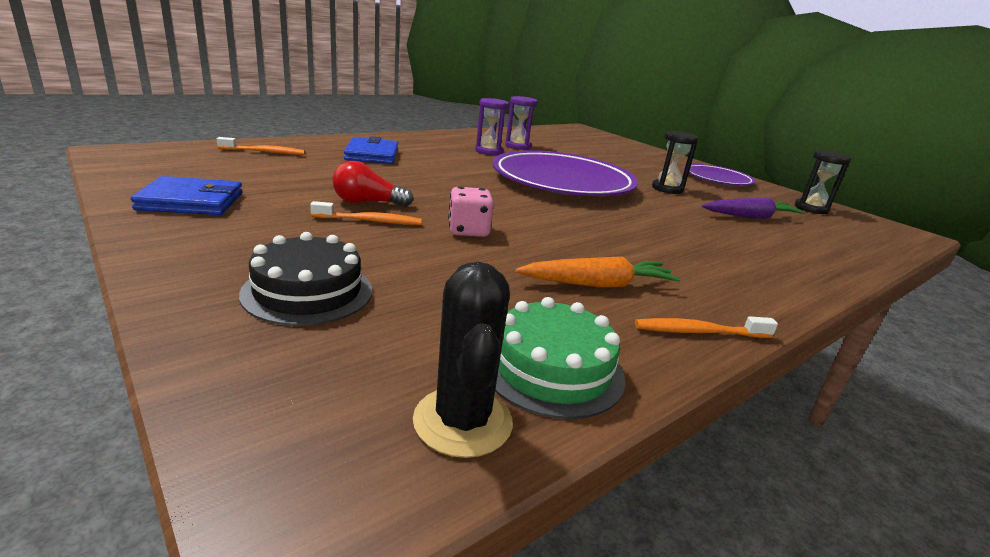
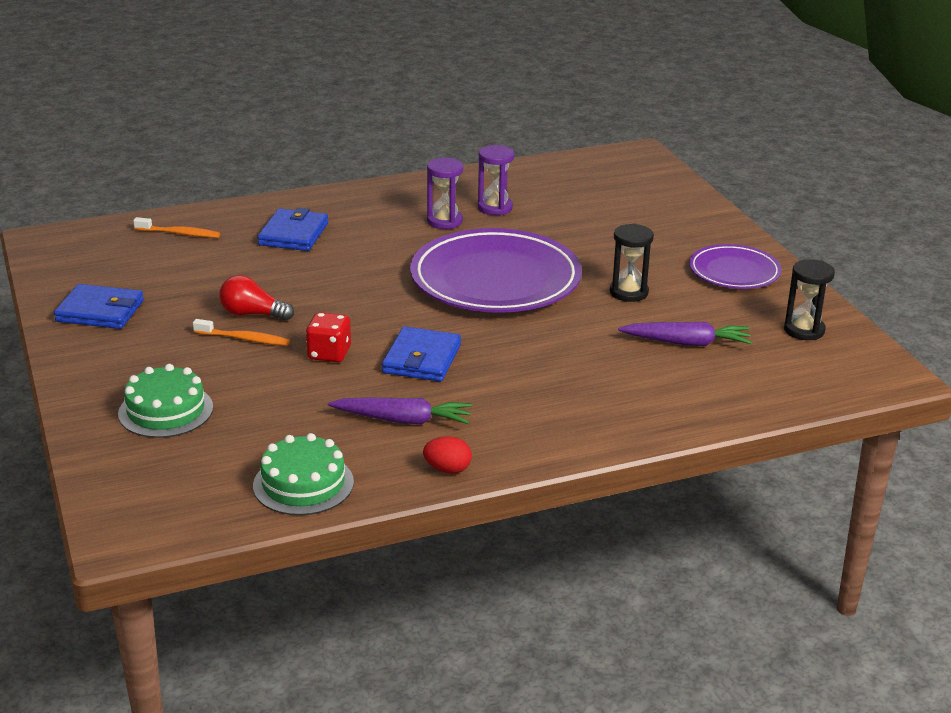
camera: 20 degrees right, 5 degrees up
(308, 292) = (166, 410): black cake -> green cake
(462, 421) = (223, 507): black cactus -> none
(468, 231) = (329, 354): pink dice -> red dice
(560, 232) = (421, 359): none -> blue wallet
(598, 284) = (403, 420): orange carrot -> purple carrot
(699, 332) = (447, 469): orange toothbrush -> red egg

